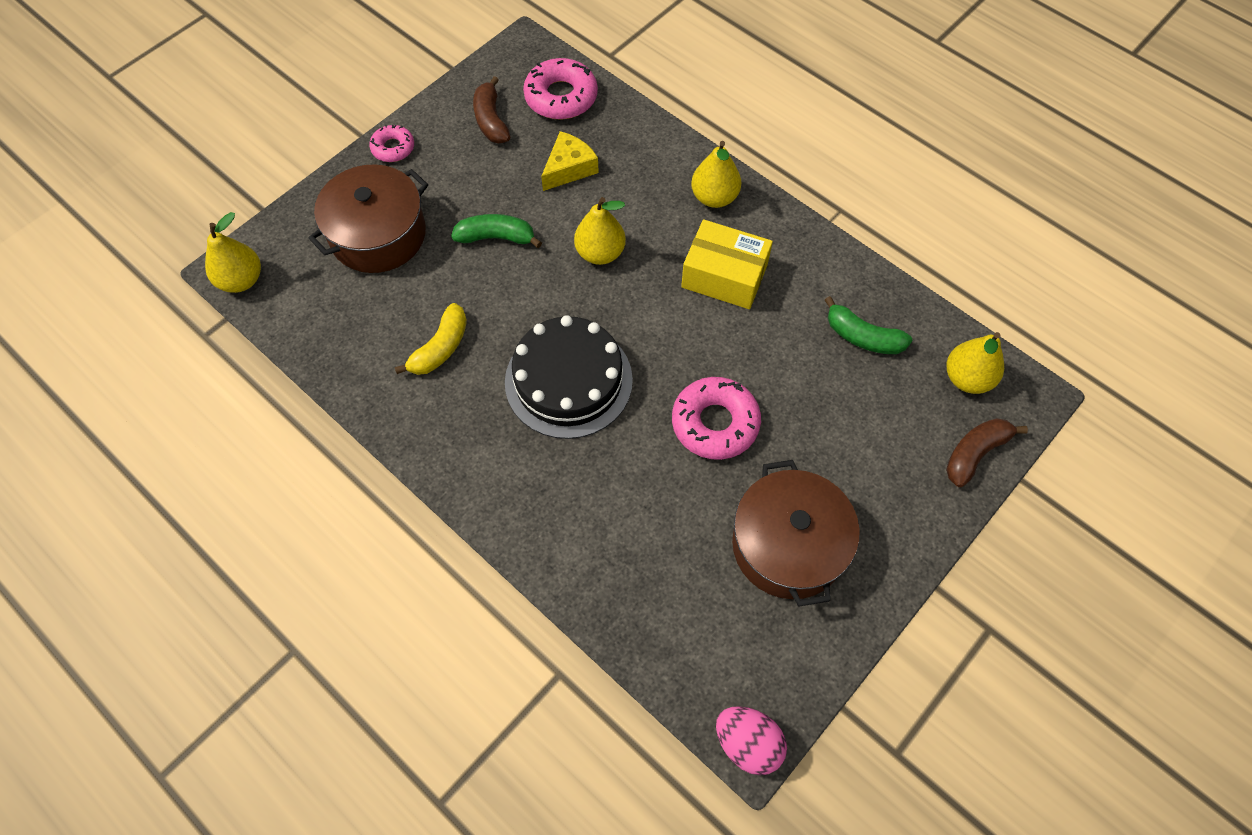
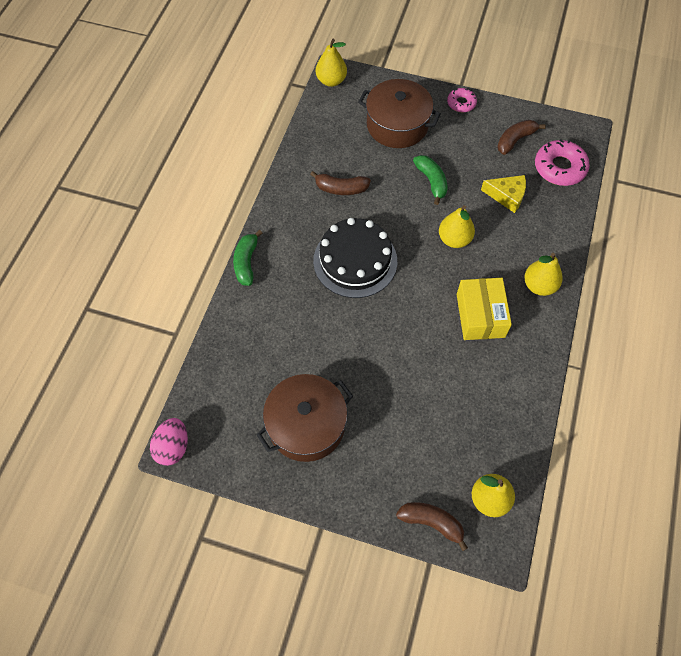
camera: 65 degrees right, 0 degrees up
(440, 348) = (341, 188): yellow banana -> brown banana
(715, 423) = (369, 351): pink donut -> none
(863, 337) = (483, 418): green banana -> green banana (246, 262)

